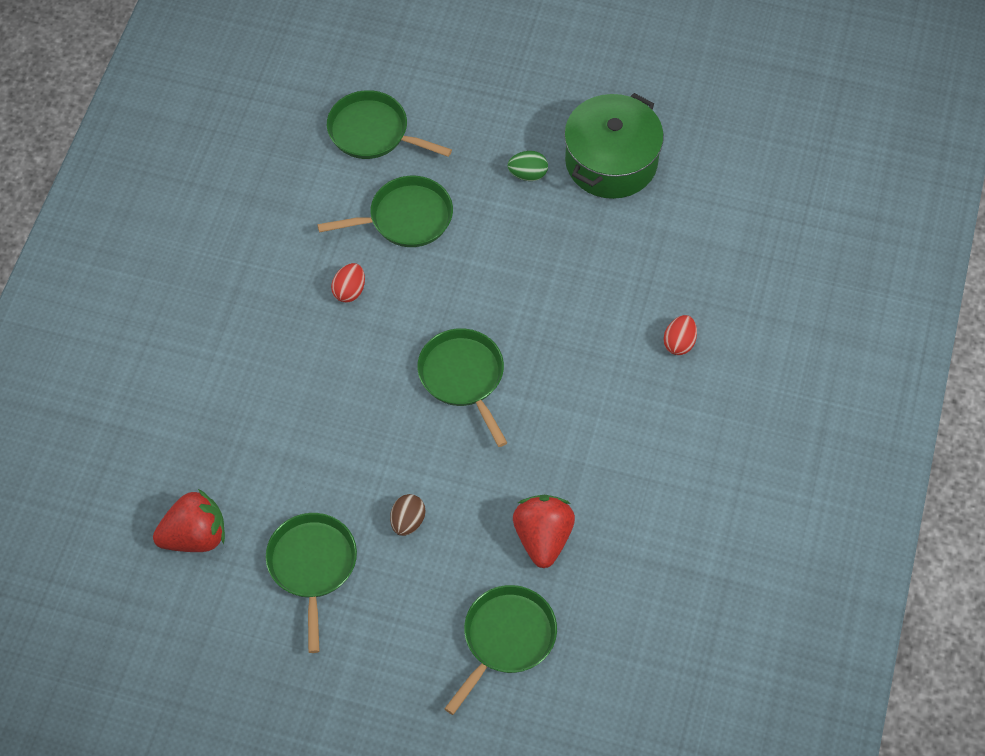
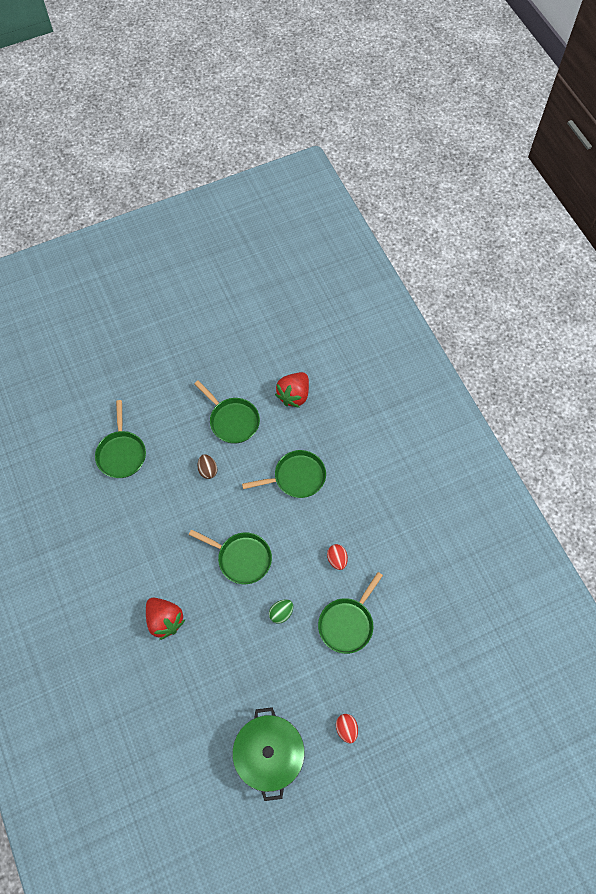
camera: 140 degrees right, 5 degrees up
(373, 132) = (413, 662): green pan -> green pan (296, 477)
(528, 174) = (308, 706): green egg -> green egg (281, 613)
(543, 538) = (139, 509): red strawberry -> red strawberry (165, 620)
(679, 343) = (147, 665): red egg -> red egg (346, 729)

